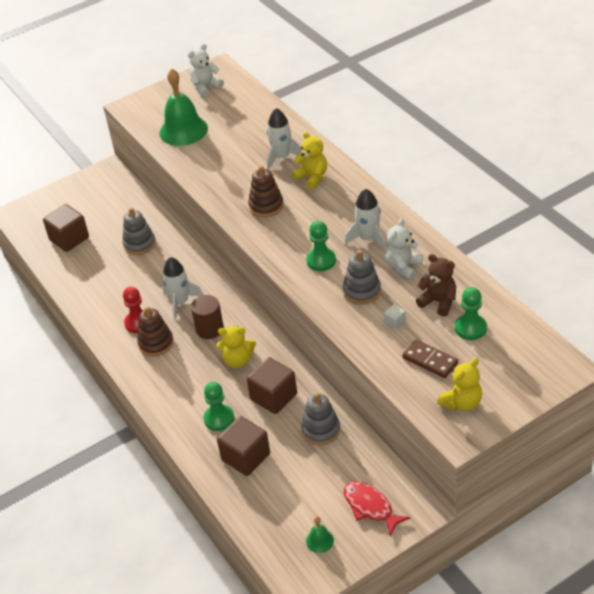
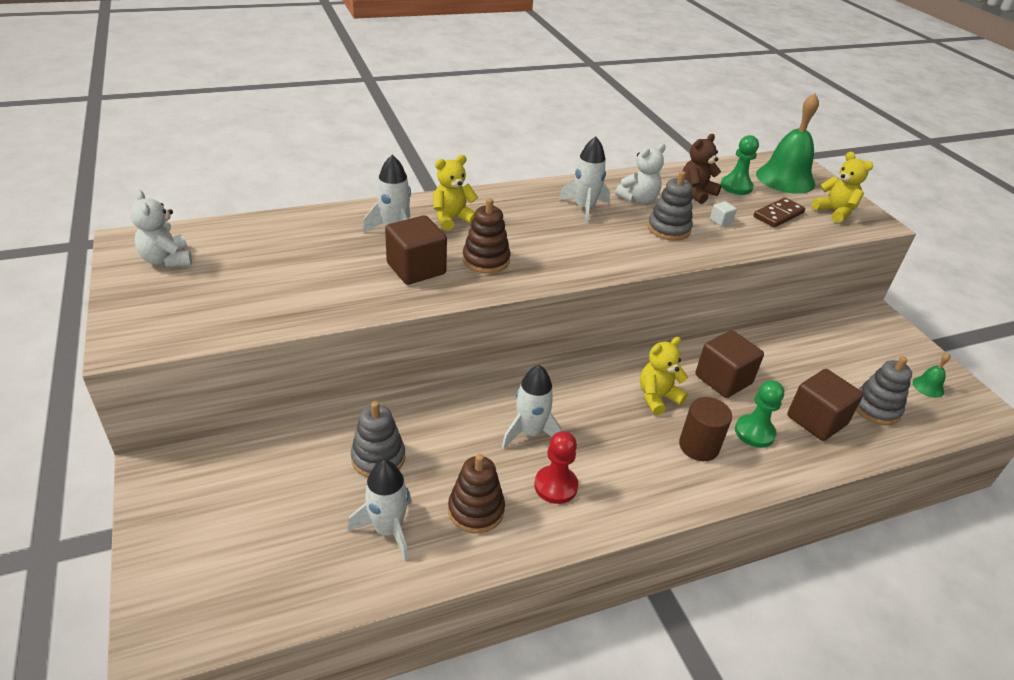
camera: 85 degrees left, 5 degrees down
(69, 239) = (304, 552): brown cube -> brown cube (416, 269)
(90, 263) = (388, 529): none -> white rocket
(156, 343) = (605, 472): brown stacking toy -> brown stacking toy (476, 510)
(183, 130) = (255, 298): green bell -> green bell (785, 179)
(210, 329) = (593, 412): brown cylinder -> brown cylinder (698, 446)
(238, 360) = (657, 397): yellow teddy bear -> yellow teddy bear turned 135 degrees counterclockwise
(321, 260) = (609, 243): green pawn -> none
(321, 430) = (776, 354): grey stacking toy -> grey stacking toy (876, 408)
(370, 507) = (879, 344): red fish -> none
(403, 267) = (638, 199): white teddy bear -> white teddy bear turned 75 degrees counterclockwise

